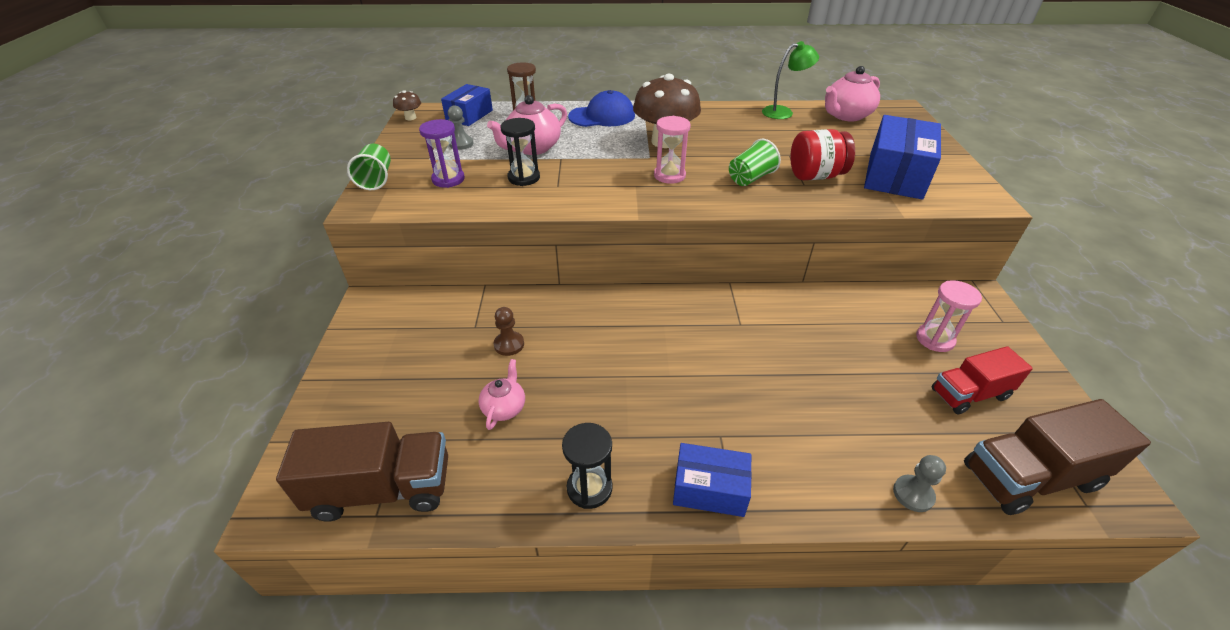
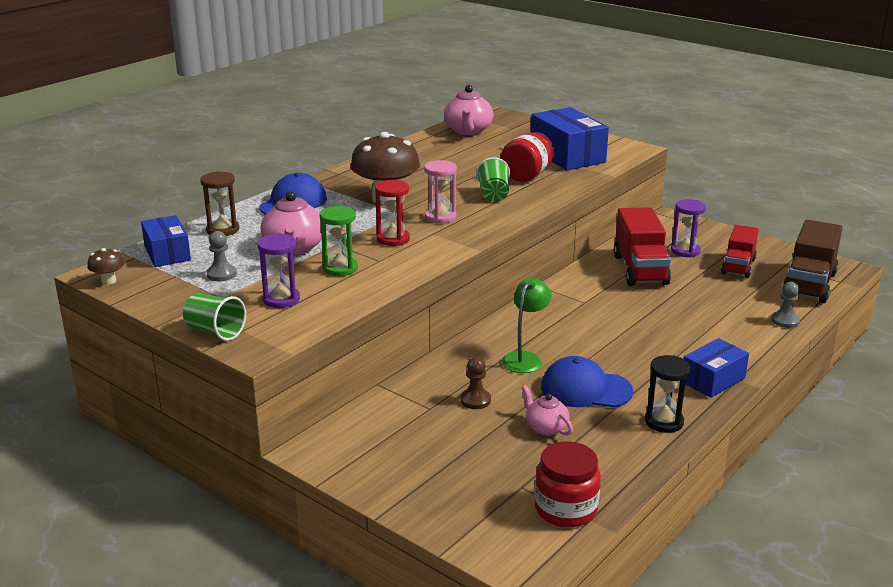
camera: 50 degrees left, 15 degrees down
(382, 489) = (565, 509): brown truck -> red jar
(524, 178) = (340, 268): black hourglass -> green hourglass
(592, 401) = (586, 389): none -> blue cap
(601, 175) = (393, 239): none -> red hourglass
(783, 112) = (423, 145): green lamp -> green lamp (525, 358)
(849, 328) = (640, 269): none -> red truck
(935, 339) = (685, 251): pink hourglass -> purple hourglass

